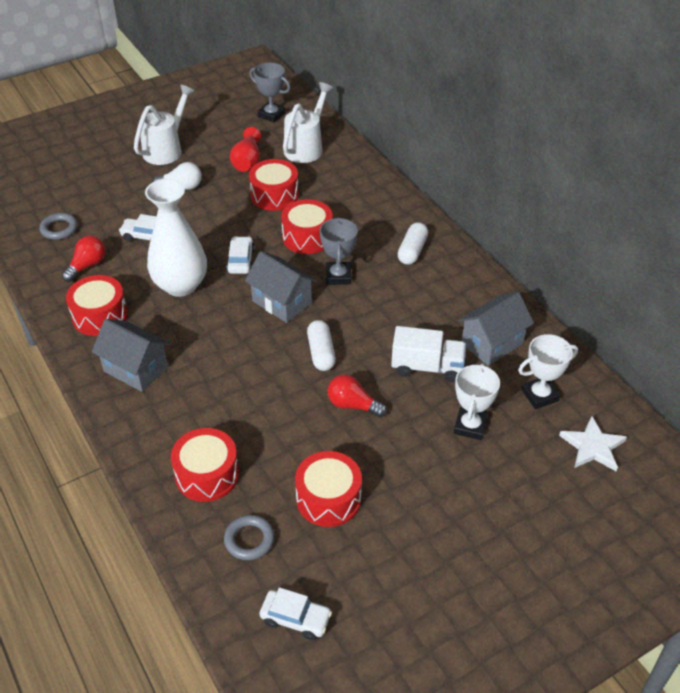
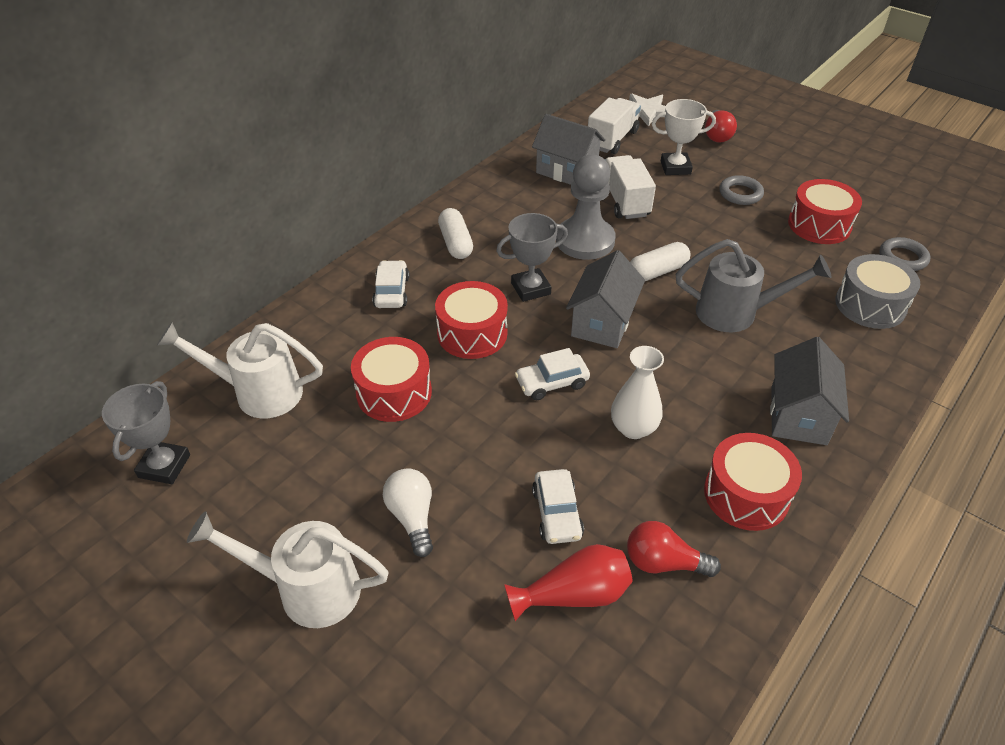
camera: 110 degrees left, 0 degrees up
(59, 229) = (603, 657): grey ring -> grey ring (740, 194)
(180, 285) = (633, 428): white vase -> white vase, size x0.59
(207, 475) = (870, 305): red drum -> grey drum
(247, 162) = (317, 452): red vase -> red vase (574, 594)
(249, 380) = (735, 313): none -> grey watering can
(295, 618) = (936, 215): white car -> white car (391, 292)
(352, 405) = (707, 235): red light bulb -> red light bulb (717, 135)
(382, 323) = (585, 241): none -> grey pawn
(412, 251) = (455, 243): white capsule -> white capsule turned 75 degrees clockwise
(540, 395) = (612, 139): white trophy -> white truck

